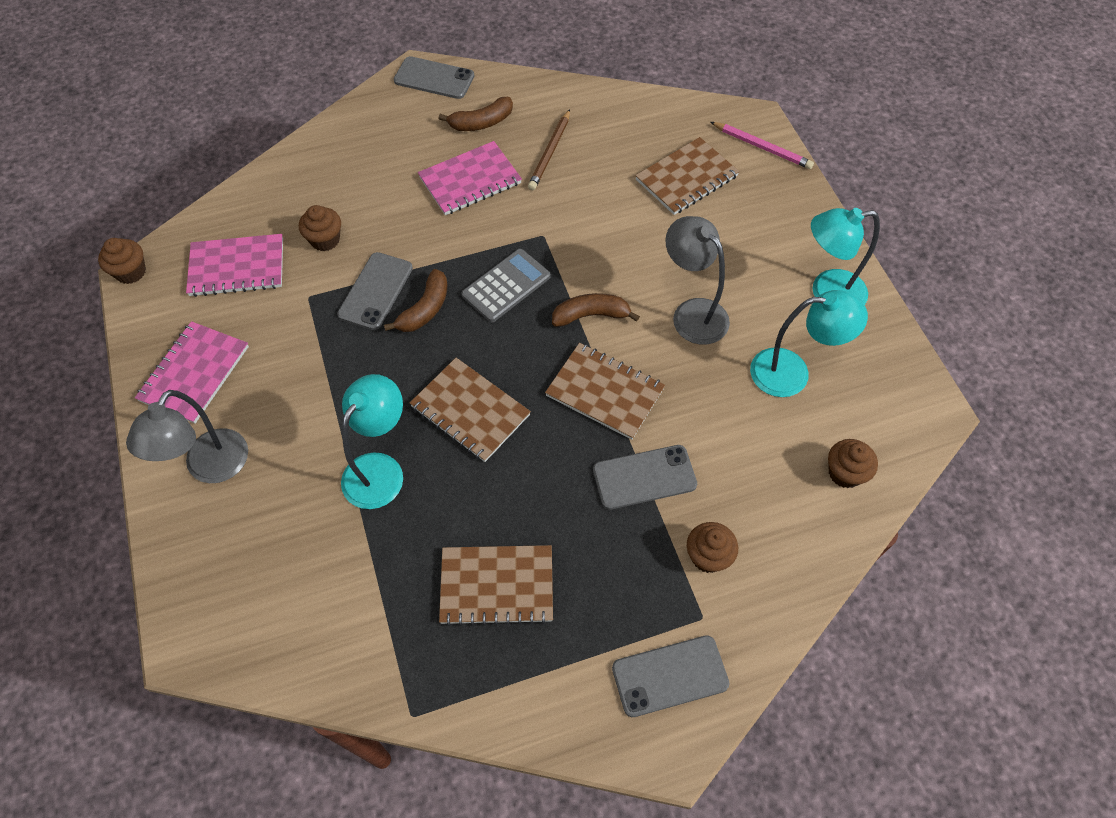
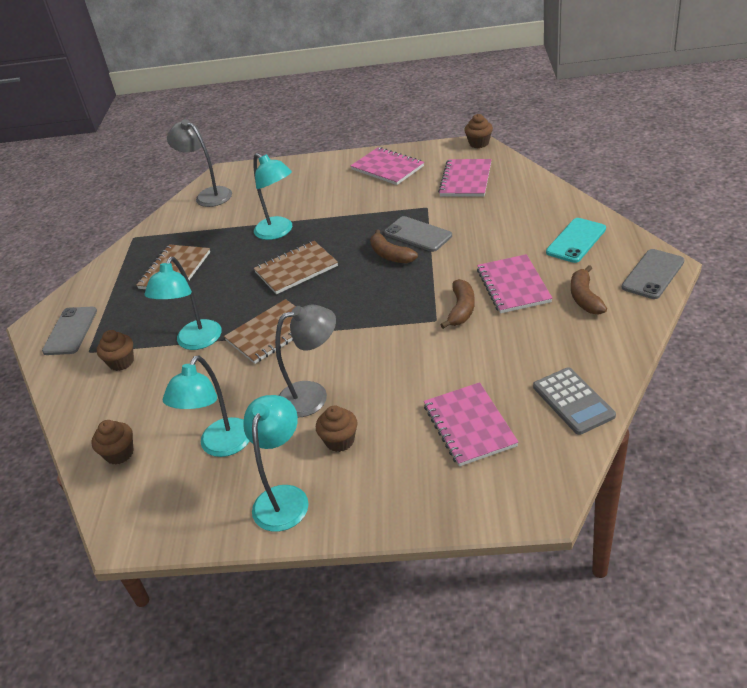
camera: 115 degrees right, 20 degrees down
(210, 468) = (319, 175): grey lamp -> grey lamp (208, 195)
(325, 240) = (476, 214): brown cupcake -> brown cupcake (340, 441)
(378, 140) = (576, 240): none -> turquoise phone
(506, 286) = (393, 295): grey calculator -> grey calculator (573, 401)
(550, 152) = (534, 336): brown pencil -> none
(591, 315) = (342, 336): brown banana -> brown banana (461, 309)
(644, 477) = (195, 342): grey phone -> turquoise lamp
(686, 178) = (469, 426): brown notebook -> pink notebook
(762, 147) = (494, 500): pink pencil -> none

